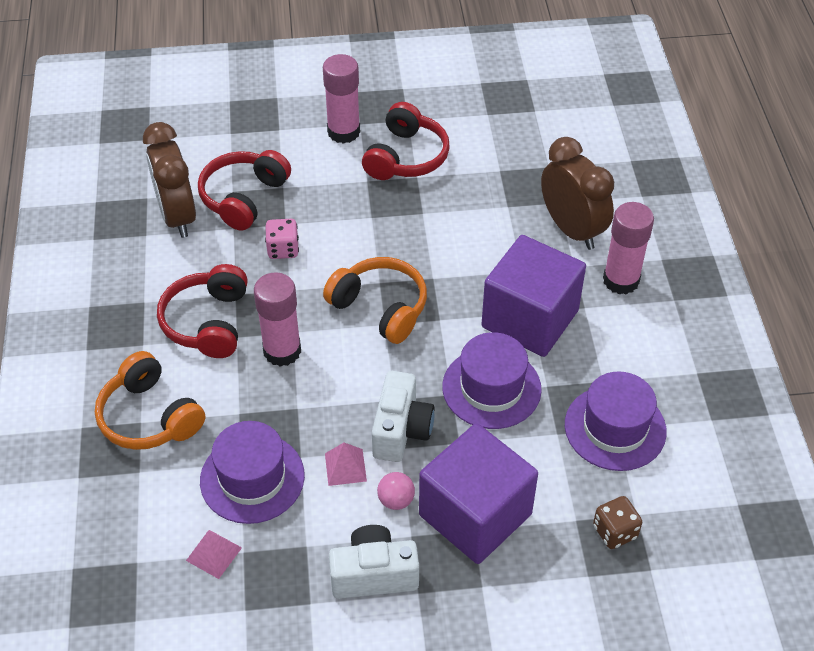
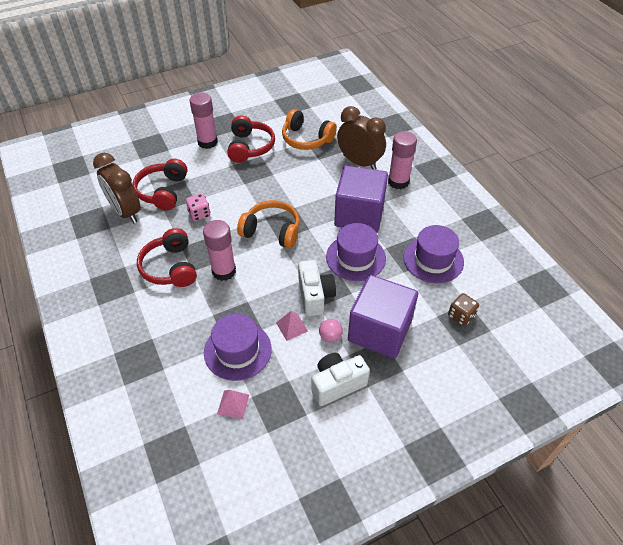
camera: 20 degrees left, 0 degrees up
(150, 416) = (156, 333): orange headphones -> orange headphones (306, 139)

